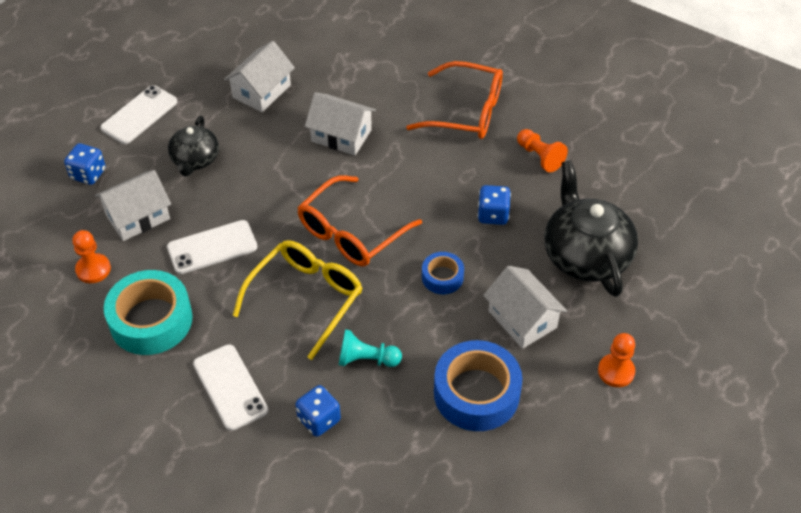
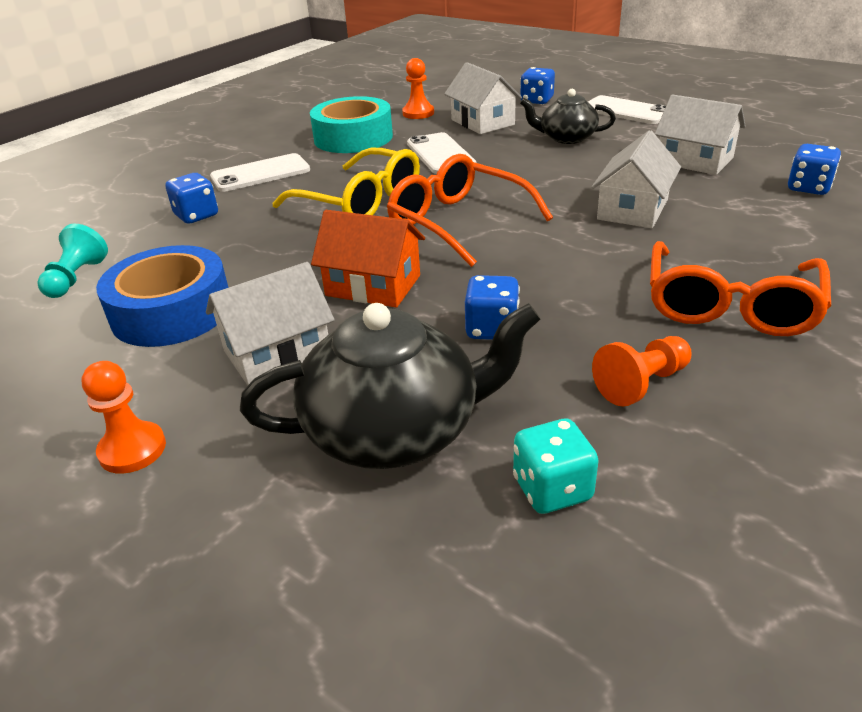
camera: 95 degrees right, 15 degrees down
(319, 46) = (808, 188): none -> blue dice
(366, 359) = (261, 238): turquoise pawn -> turquoise pawn (76, 278)
(442, 277) = (373, 285): blue tape -> orange house
(618, 196) = (552, 489): none -> turquoise dice

